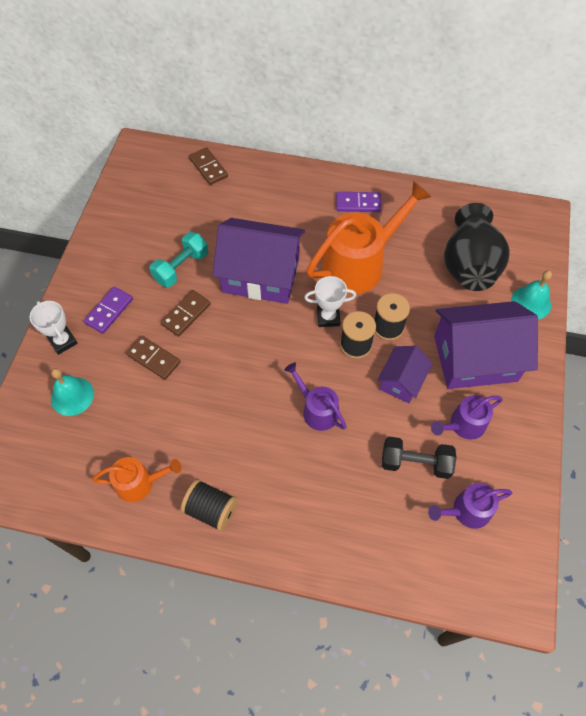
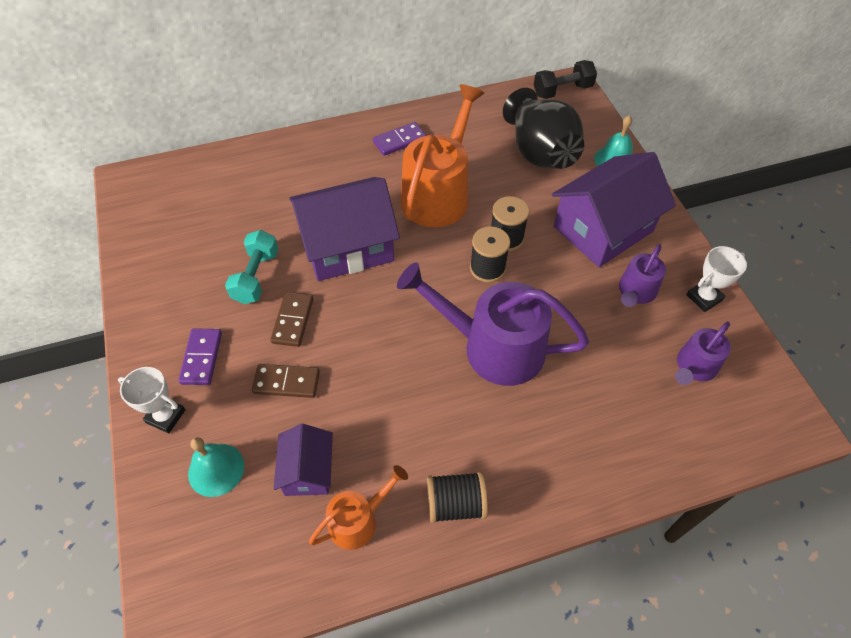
camera: 30 degrees left, 5 degrees down
(208, 168) = (221, 168): brown domino -> none
(317, 410) = (493, 347): purple watering can -> purple watering can, size x1.92
(328, 317) = (443, 255): white trophy -> white trophy (704, 298)
(401, 381) = (553, 280): purple house -> purple house (308, 470)
(415, 463) = (619, 348): black dumbbell -> black dumbbell (562, 91)

